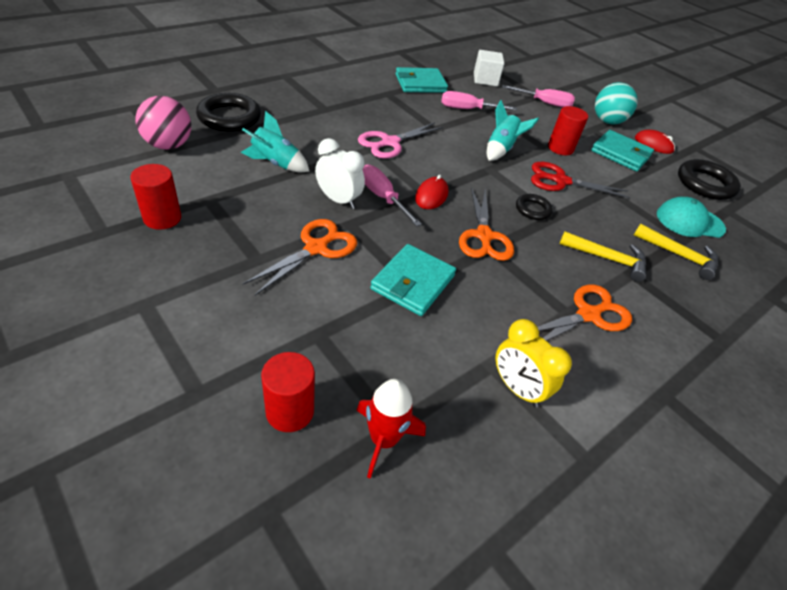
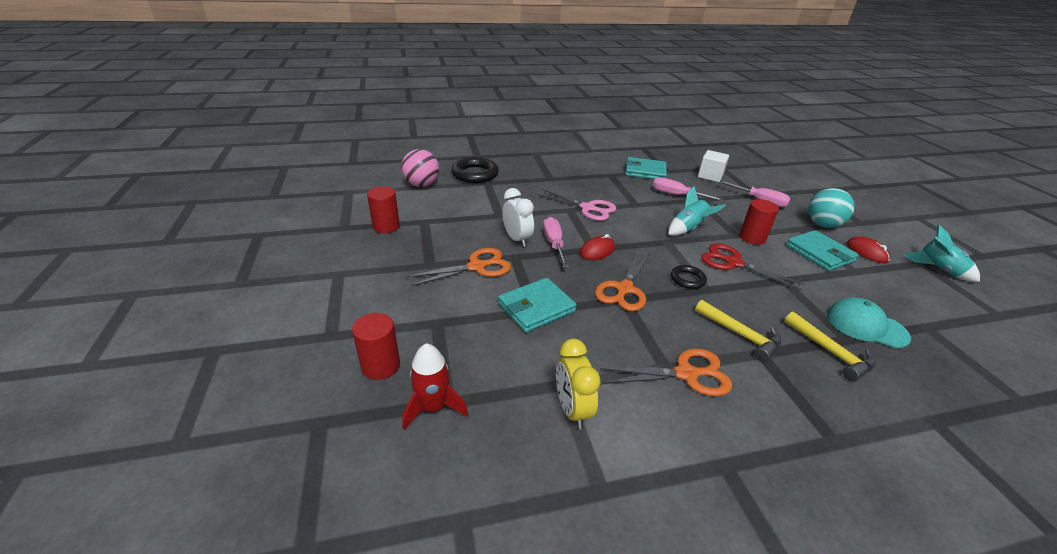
camera: 30 degrees right, 10 degrees down
(276, 163) = (487, 207): turquoise rocket -> turquoise rocket (938, 269)
(390, 143) = (588, 208): pink scissors -> pink scissors turned 135 degrees counterclockwise
(705, 184) = (912, 297): black ring -> none

